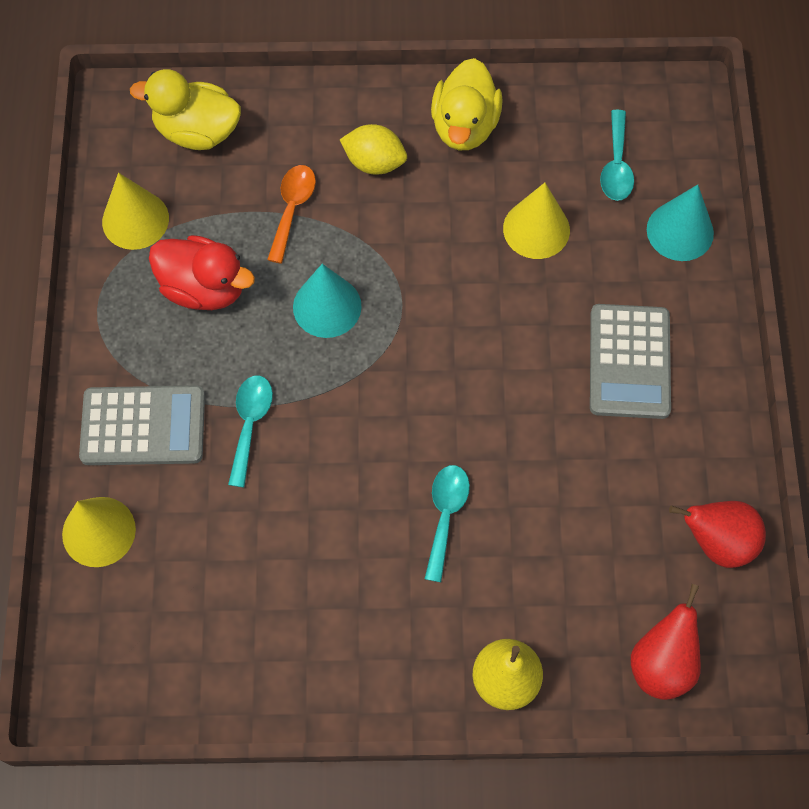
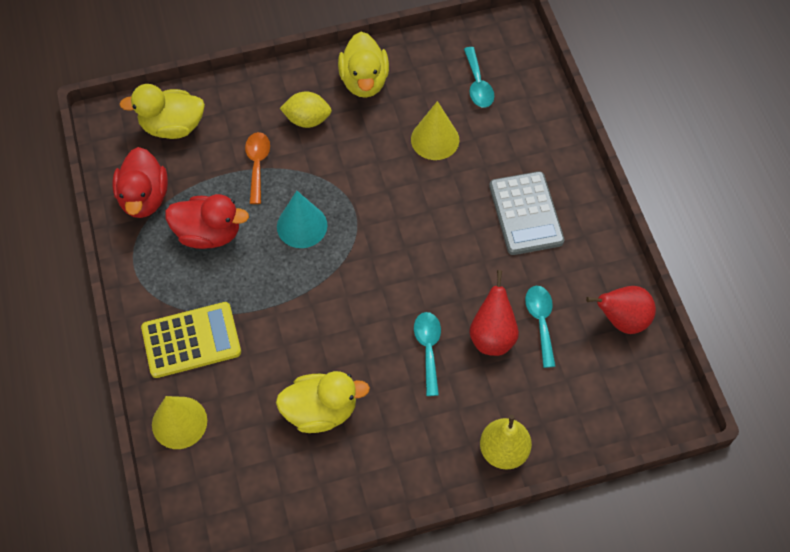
camera: 15 degrees left, 5 degrees down
(135, 220) = (144, 198): yellow cone -> red duck
(143, 426) = (191, 340): grey calculator -> yellow calculator
(250, 424) = (269, 320): turquoise spoon -> turquoise spoon (540, 321)
(282, 563) = (321, 411): none -> yellow duck
(662, 663) = (608, 411): red pear -> red pear (492, 336)
(680, 231) = (534, 118): turquoise cone -> none

